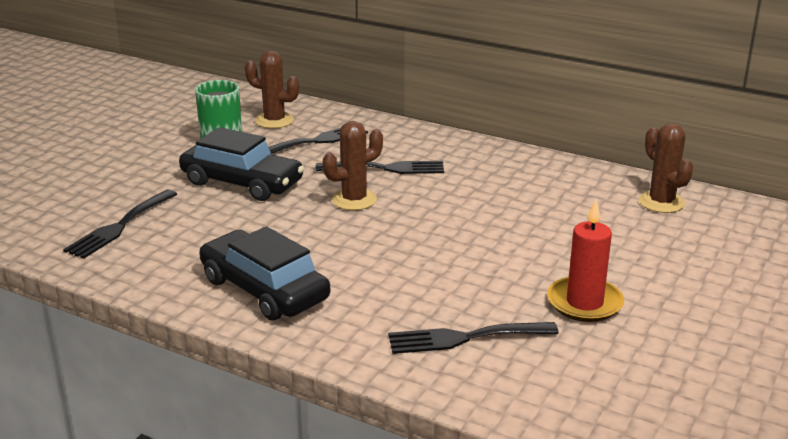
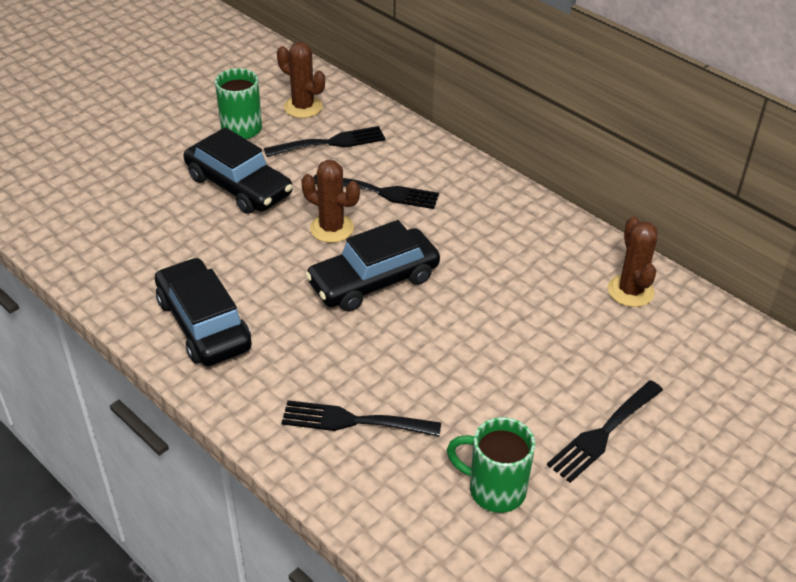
camera: 15 degrees right, 15 degrees up
(119, 226) = (110, 221): black fork -> black fork (603, 433)
(354, 200) = (331, 228): brown cactus -> brown cactus turned 45 degrees clockwise
(418, 231) = (373, 280): none -> black car
(584, 303) = (484, 404): red candle -> none
(638, 365) = (494, 489): none -> green mug

